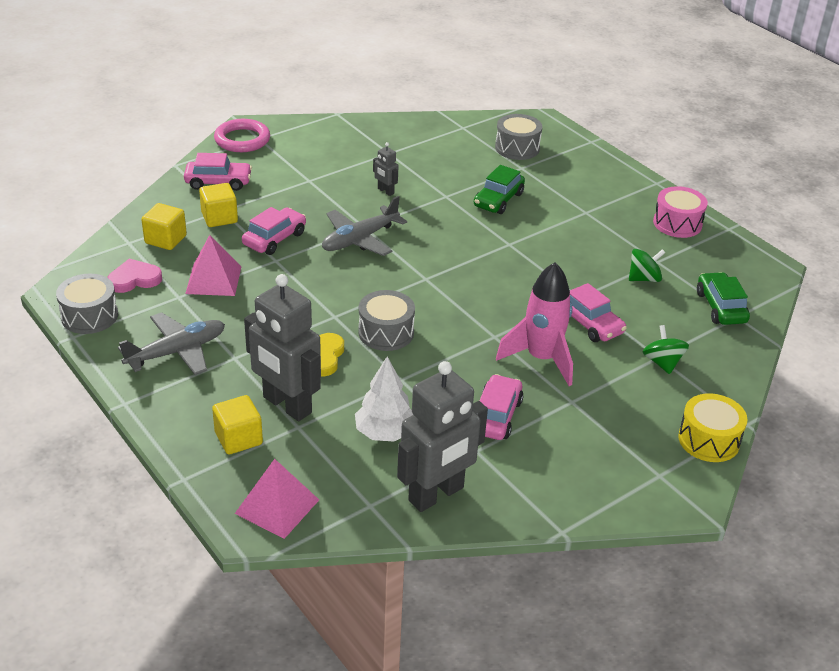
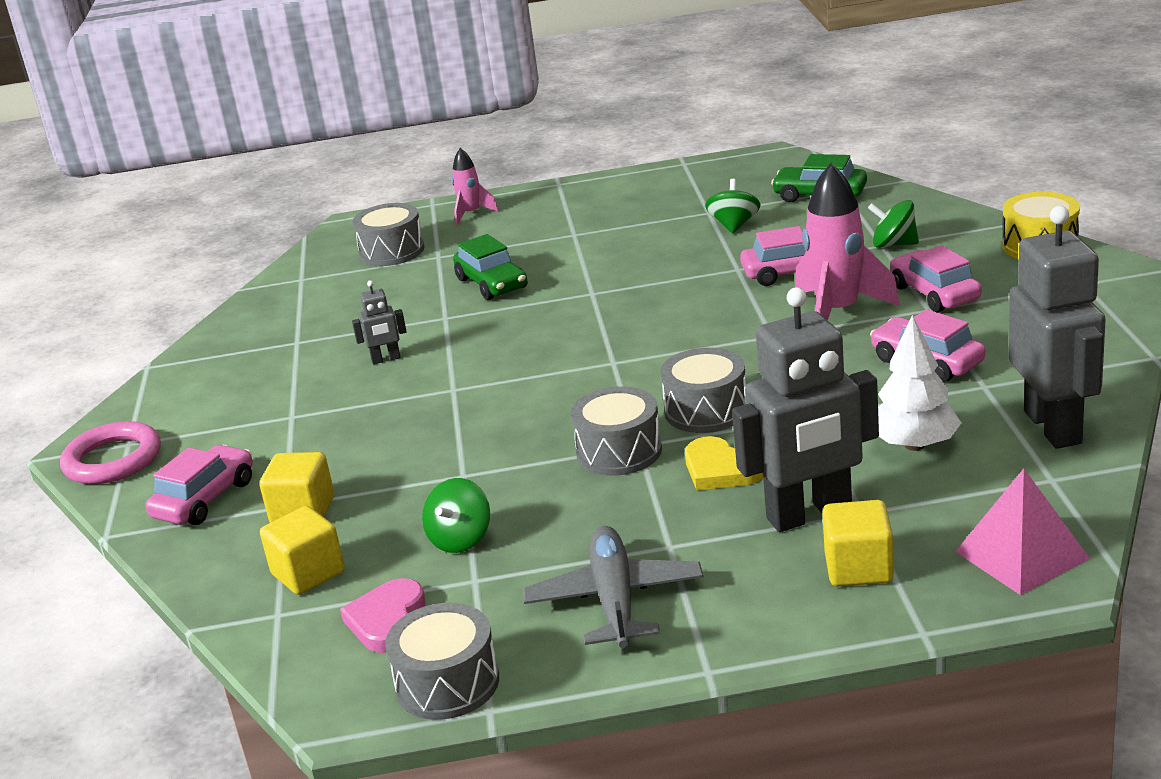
camera: 55 degrees left, 10 degrees down
(213, 280) = (460, 539): pink pyramid -> green spinning top
(274, 239) = (409, 468): pink car -> pink car (934, 293)
(324, 310) = (619, 451): none -> grey drum
(359, 239) = (479, 397): grey plane -> none
(587, 161) = (471, 214): none -> pink rocket
(677, 223) = (648, 188): pink drum -> none

